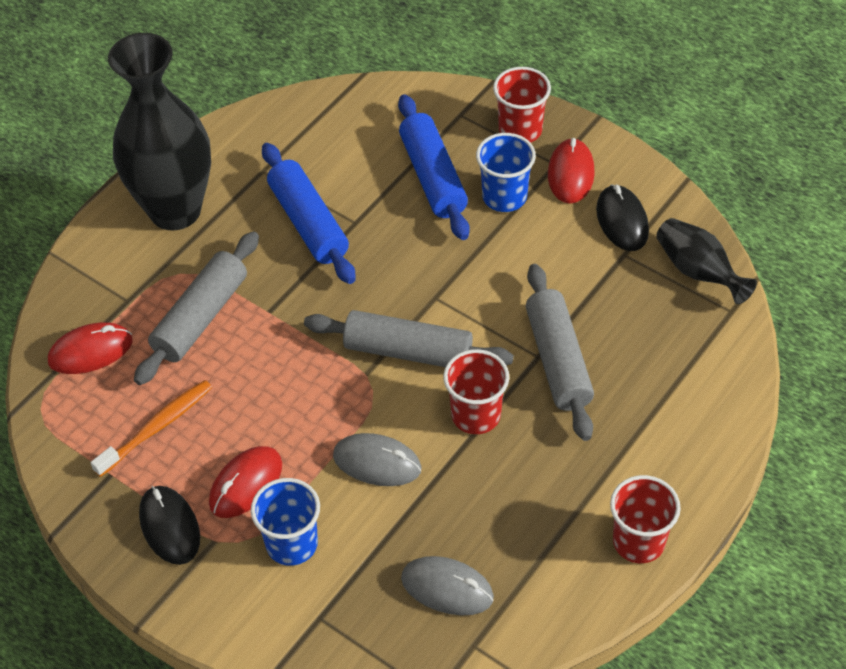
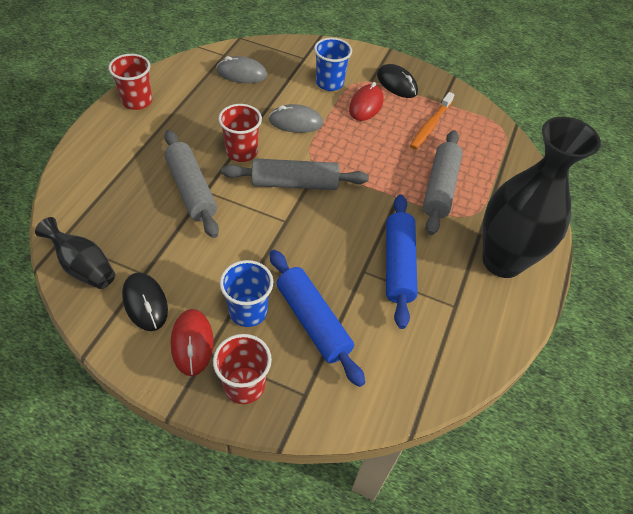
camera: 160 degrees right, 0 degrees up
(90, 351) = (495, 160): red mouse -> none
(308, 223) = (398, 265): blue rolling pin -> blue rolling pin turned 45 degrees clockwise

